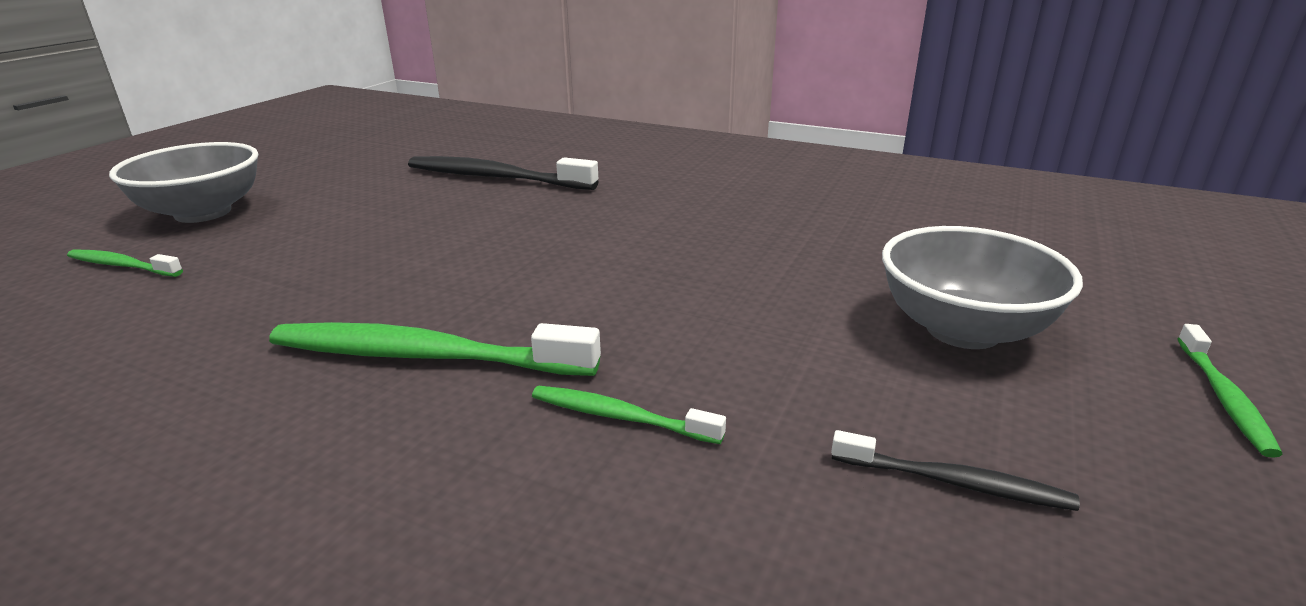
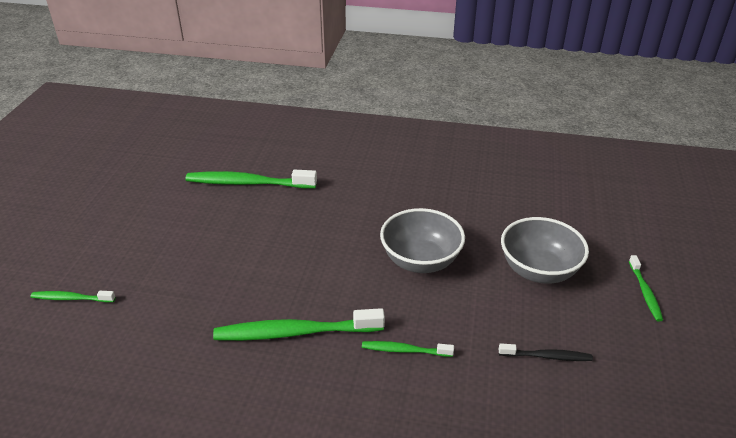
camera: 15 degrees left, 10 degrees up
(203, 213) = (80, 245): grey bowl -> grey bowl (420, 261)
(496, 178) = (248, 183): black toothbrush -> green toothbrush

